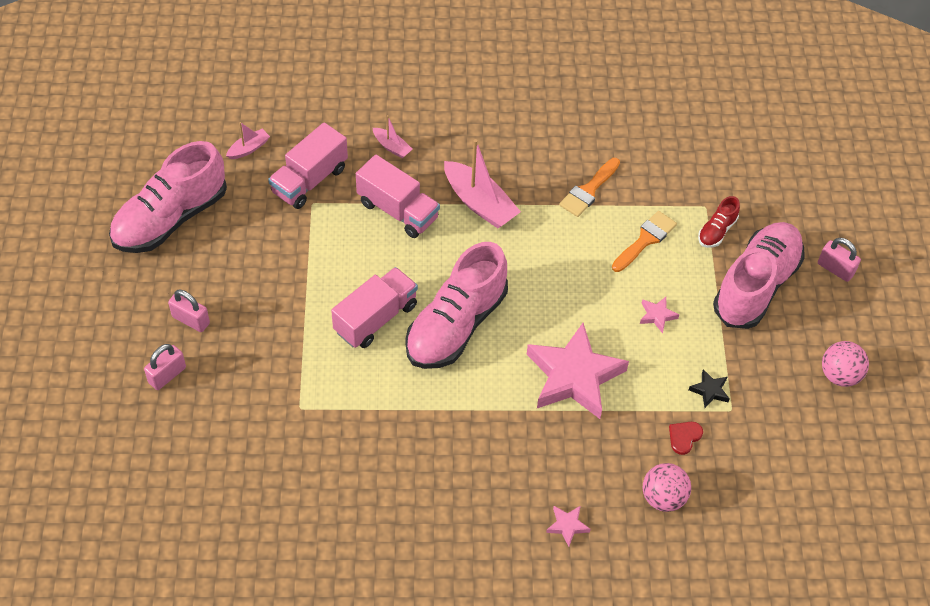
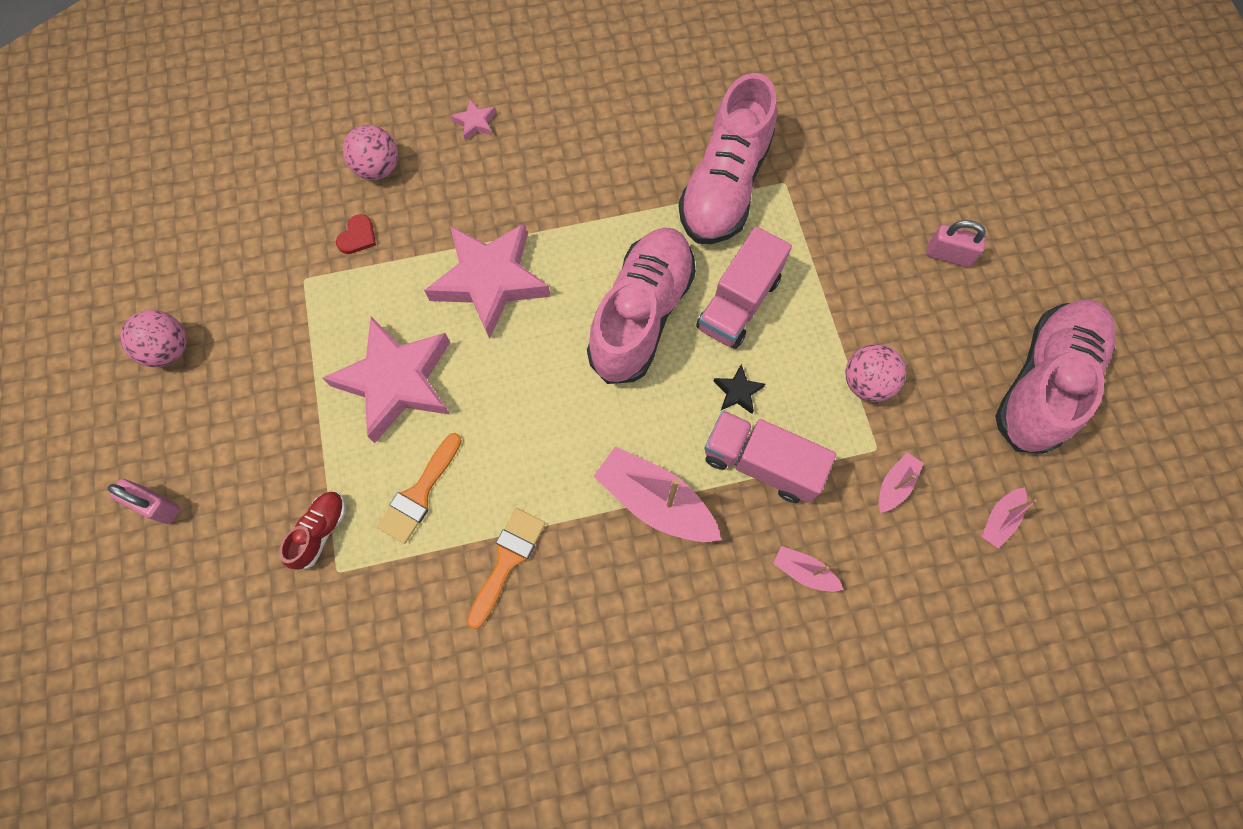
camera: 170 degrees right, 15 degrees up
(167, 375) = (940, 188): pink padlock -> none
(300, 244) = (866, 383): none -> pink ball
(309, 180) = (895, 485): pink truck -> pink boat
(657, 315) = (397, 381): pink star -> pink star, size x2.48
(709, 390) = (329, 297): black star -> black star (737, 392)
(756, 285) = (268, 454): pink shoe -> pink shoe (724, 186)

